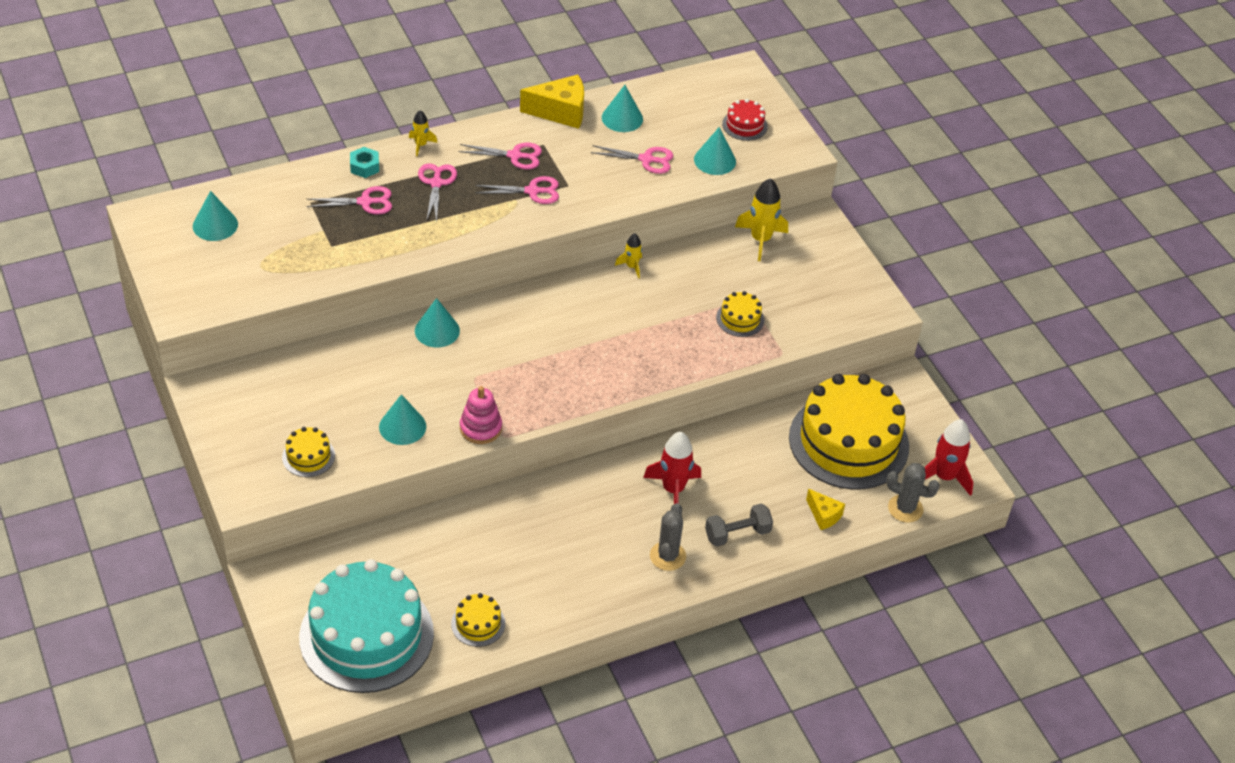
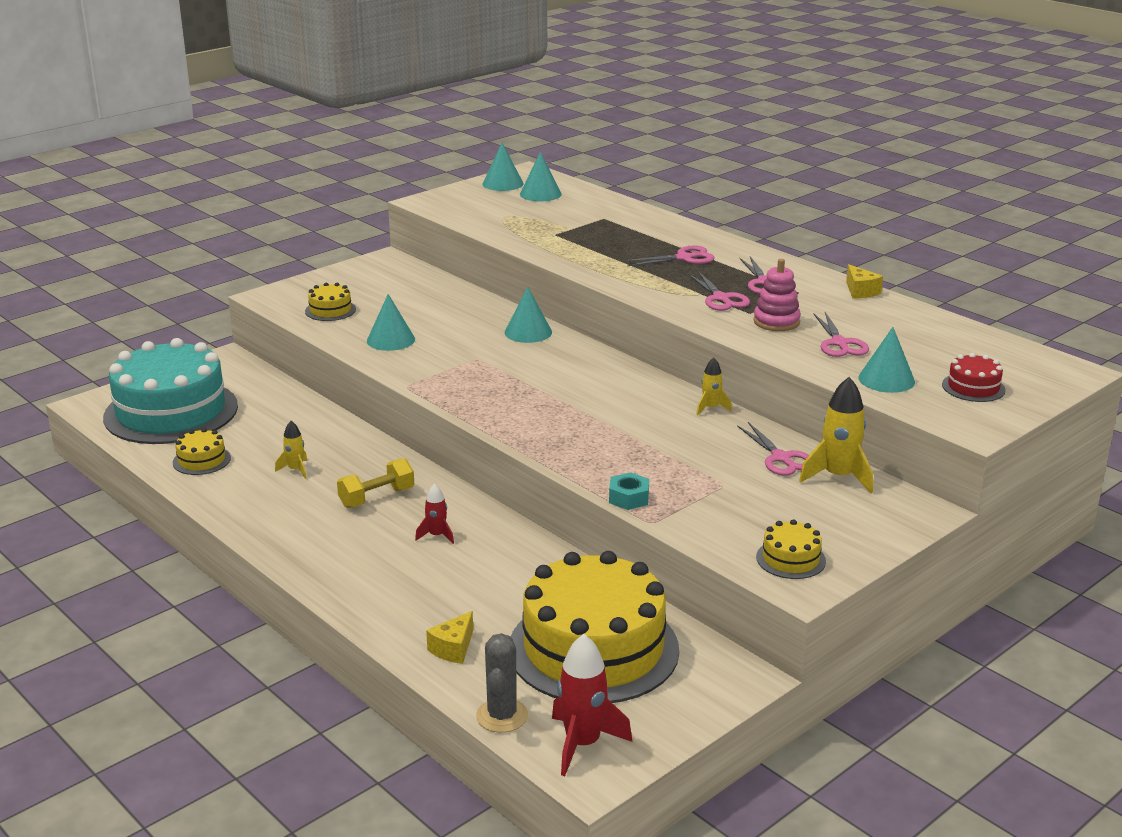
camera: 75 degrees right, 20 degrees down
(364, 166) = (673, 228): turquoise nut -> turquoise nut (629, 498)
(365, 202) = (626, 236): pink scissors -> pink scissors (781, 458)
(421, 145) = (730, 243): yellow rocket -> yellow rocket (295, 470)
(480, 428) = (411, 373): pink stacking toy -> pink stacking toy (776, 322)
(560, 112) = (860, 291): yellow cheese -> yellow cheese, size x0.56
(599, 514) = (377, 497): none -> yellow dumbbell
(622, 118) = (892, 321): turquoise cone -> turquoise cone (502, 183)
(667, 556) = (335, 549): grey cactus -> none
(673, 489) = (437, 536): red rocket -> red rocket, size x0.55
(737, 534) = (390, 589): grey dumbbell -> none
(740, 319) = (687, 485): yellow cake -> yellow cake (790, 559)

